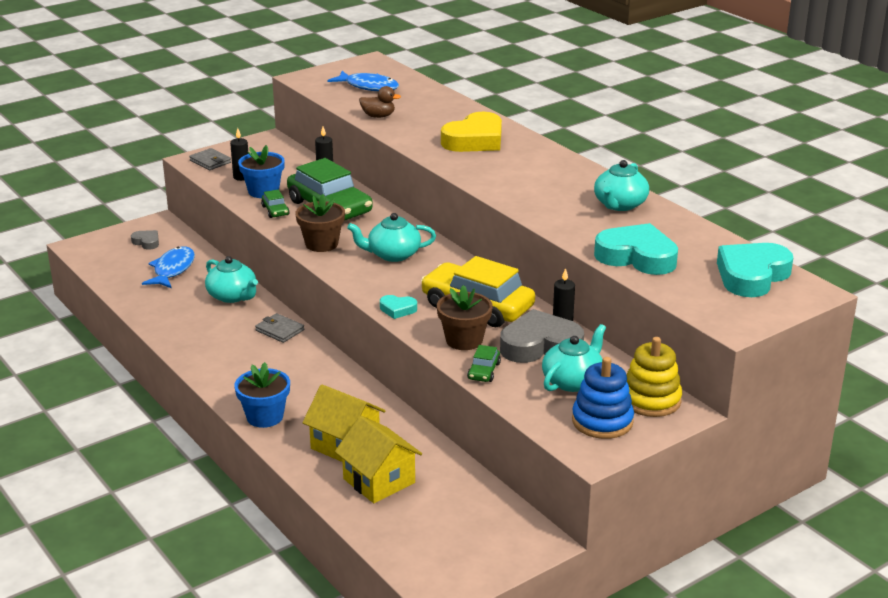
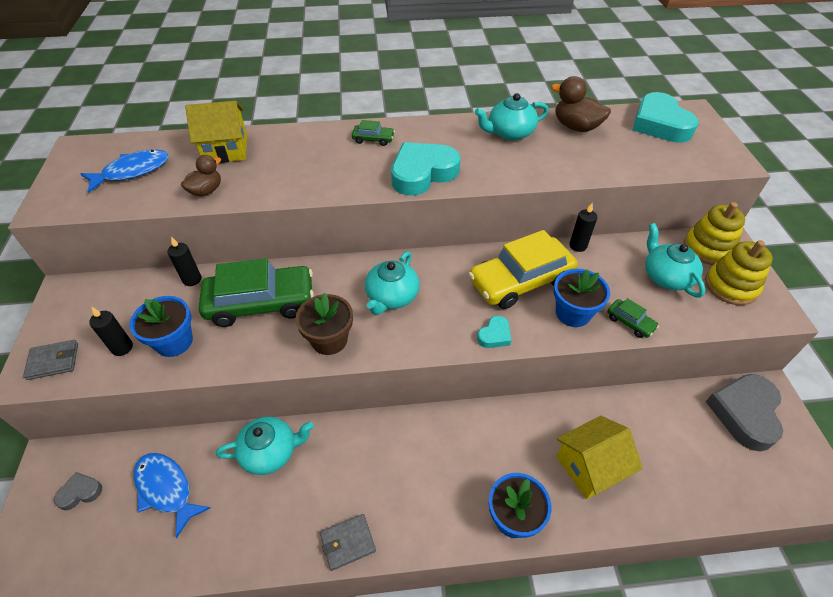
camera: 60 degrees left, 20 degrees up
(275, 211) = (226, 349): green car -> green car (373, 139)
(280, 330) = (365, 437): grey wallet -> grey wallet (348, 542)
(379, 481) = (656, 465): yellow house -> yellow house (226, 149)
(464, 340) = (573, 313): brown flower pot -> blue flower pot
(475, 140) = (323, 155): yellow heart -> none
(540, 345) = (603, 271): grey heart -> grey heart (744, 413)
(602, 421) = (730, 286): blue stacking toy -> yellow stacking toy
(619, 205) = (509, 133): turquoise teapot -> turquoise teapot turned 105 degrees clockwise
(637, 257) = (603, 159): turquoise heart -> turquoise heart (422, 173)
(678, 233) = (576, 127): none -> brown duck

